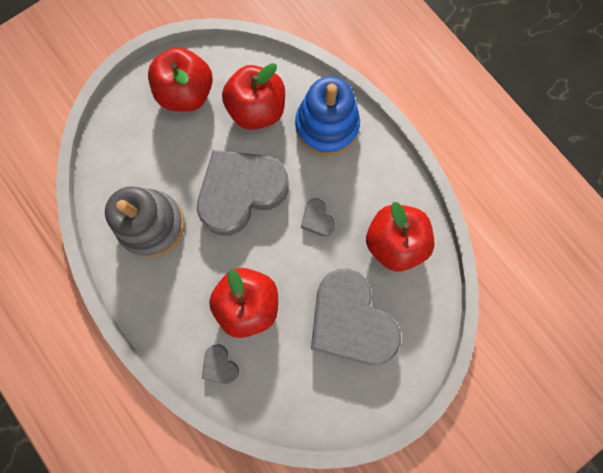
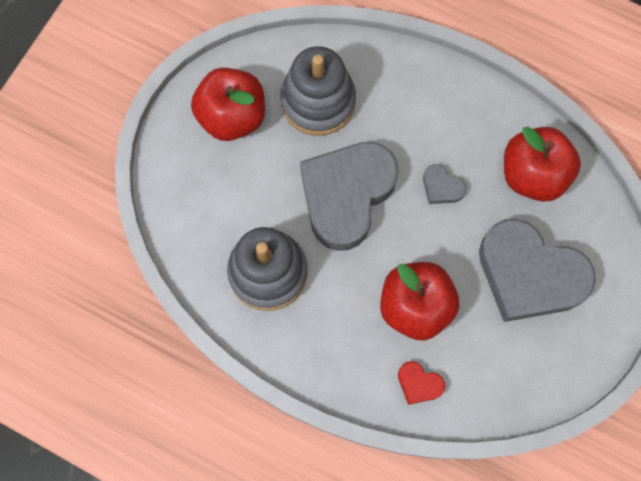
camera: 25 degrees left, 5 degrees down
(220, 365) = (419, 384): grey heart -> red heart
(257, 110) = (318, 101): red apple -> grey stacking toy
(326, 126) = (401, 86): blue stacking toy -> none

